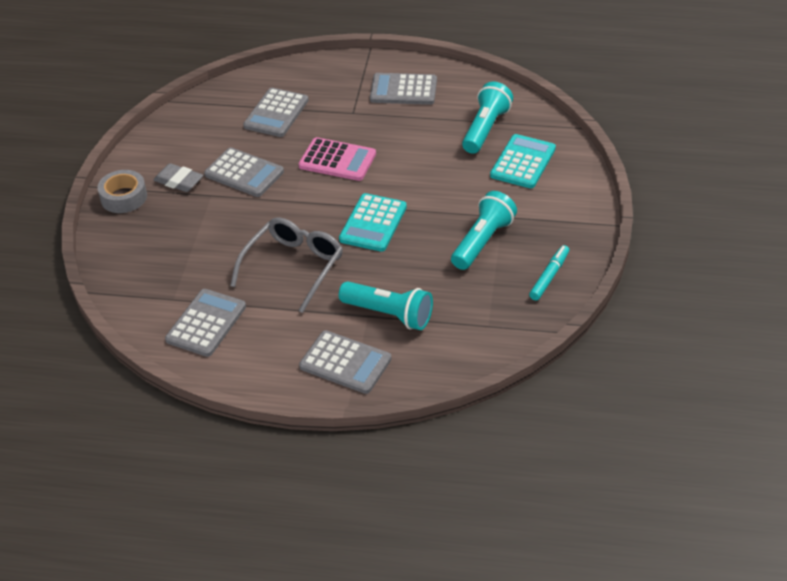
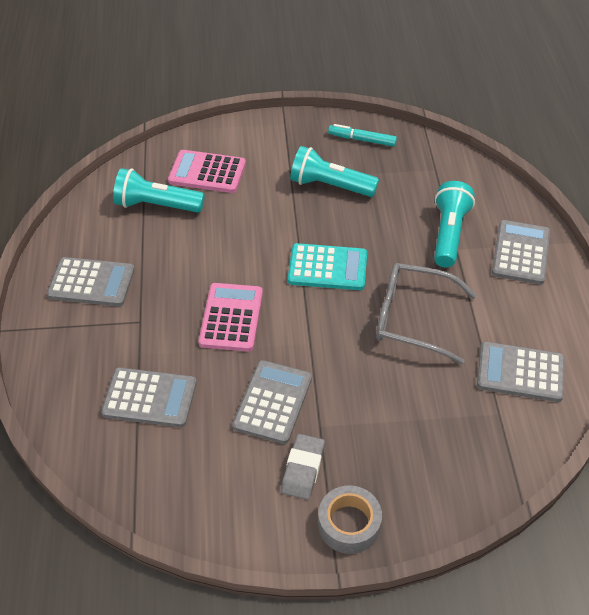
camera: 105 degrees left, 5 degrees up
(403, 90) = (91, 282): grey calculator -> grey calculator turned 75 degrees counterclockwise
(523, 162) = (207, 172): turquoise calculator -> pink calculator

